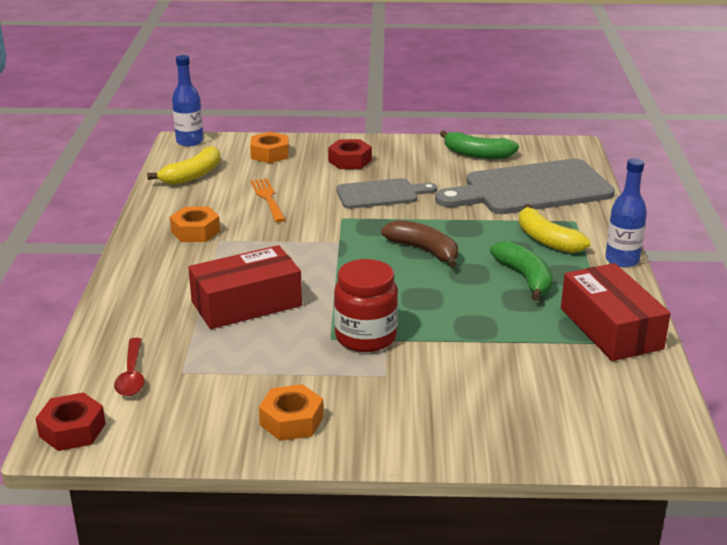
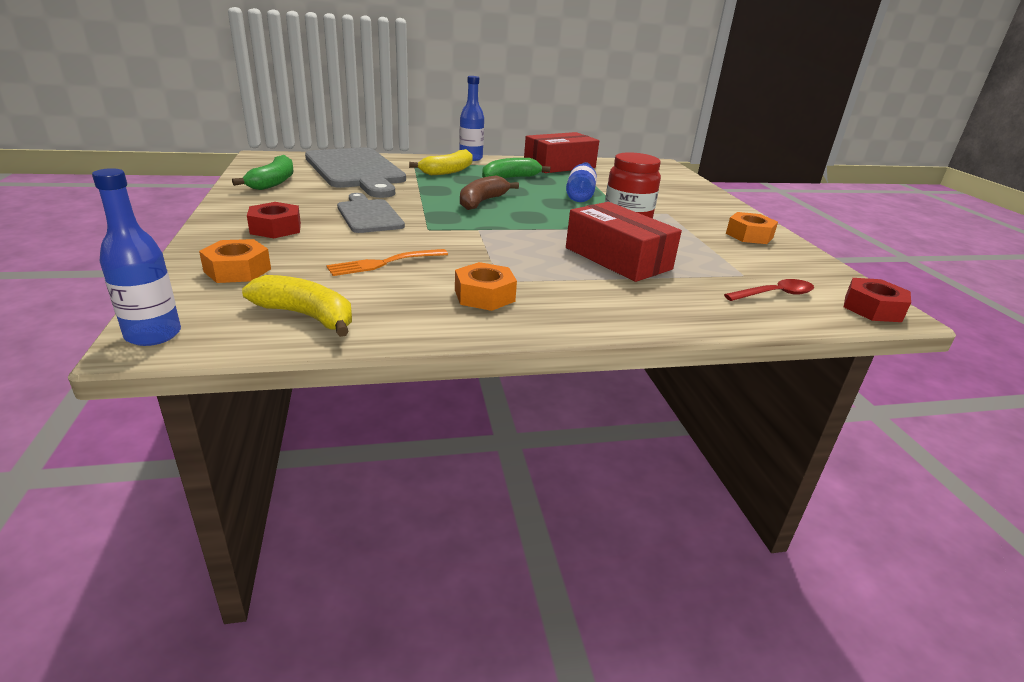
camera: 105 degrees left, 0 degrees up
(468, 322) = (580, 193): none -> blue bottle

